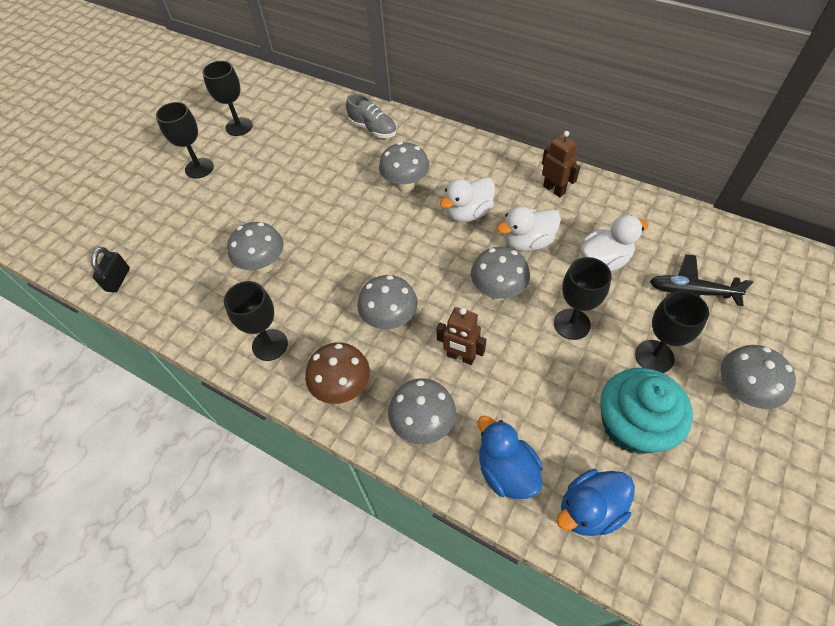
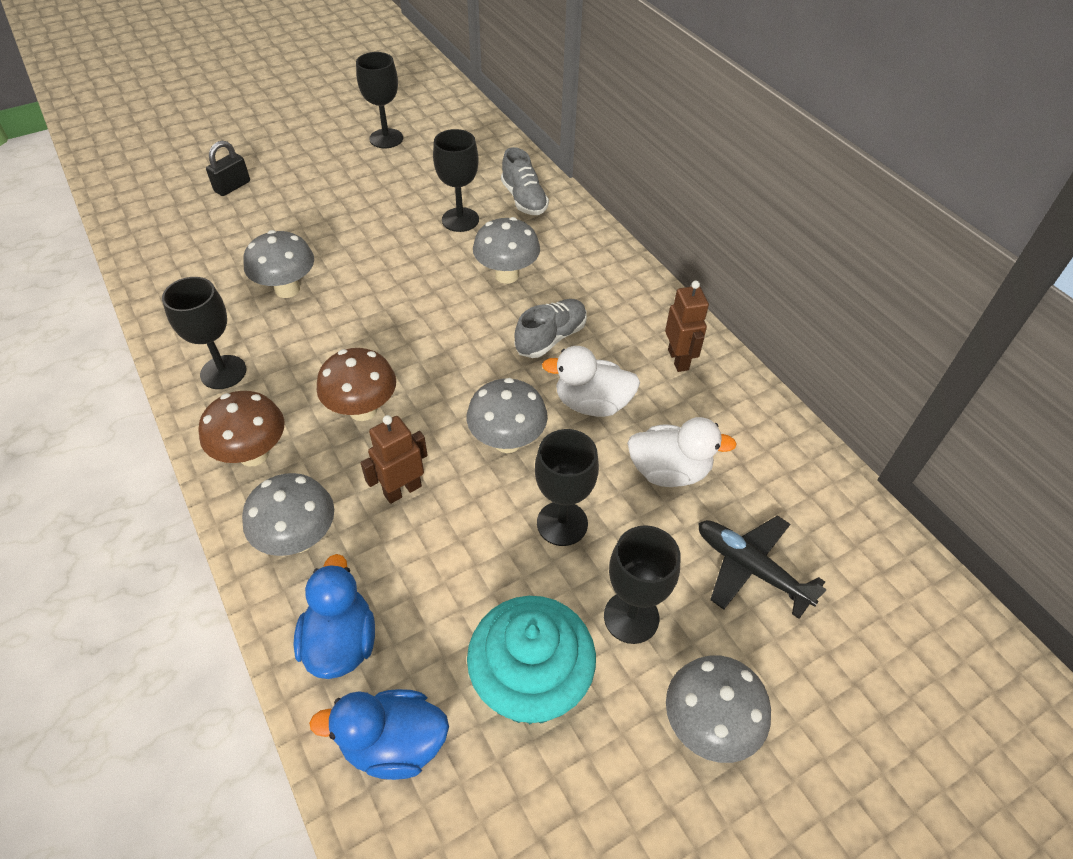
camera: 25 degrees right, 5 degrees down
(118, 280) = (145, 238): black padlock -> black padlock (232, 187)
(199, 168) = (311, 164): black goblet -> black goblet (460, 220)
(390, 320) = (363, 410): grey mushroom -> brown mushroom
(460, 357) = (402, 490): brown robot -> brown robot turned 90 degrees clockwise
(468, 213) = (551, 338): white duck -> grey shoe

